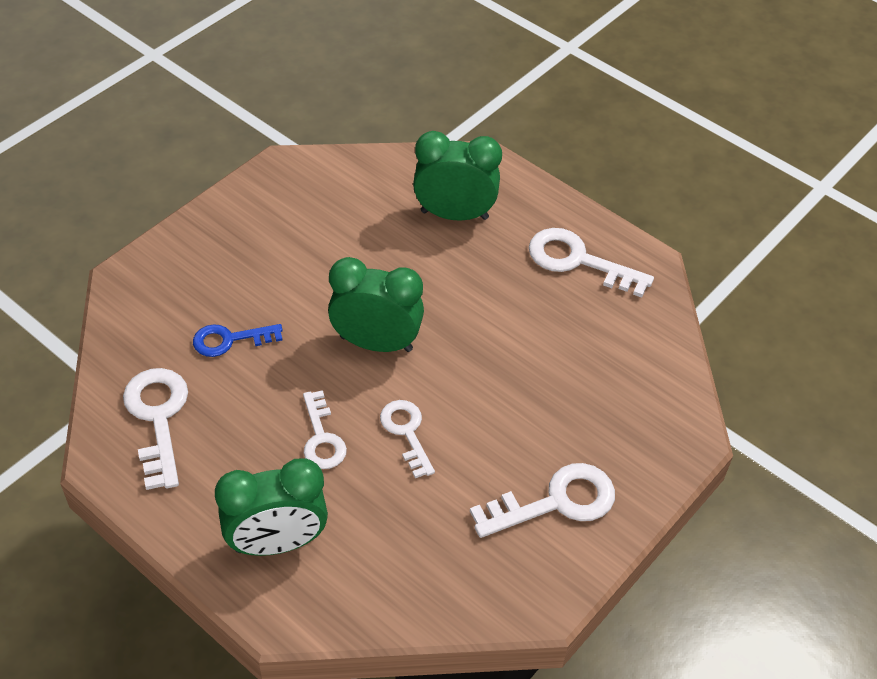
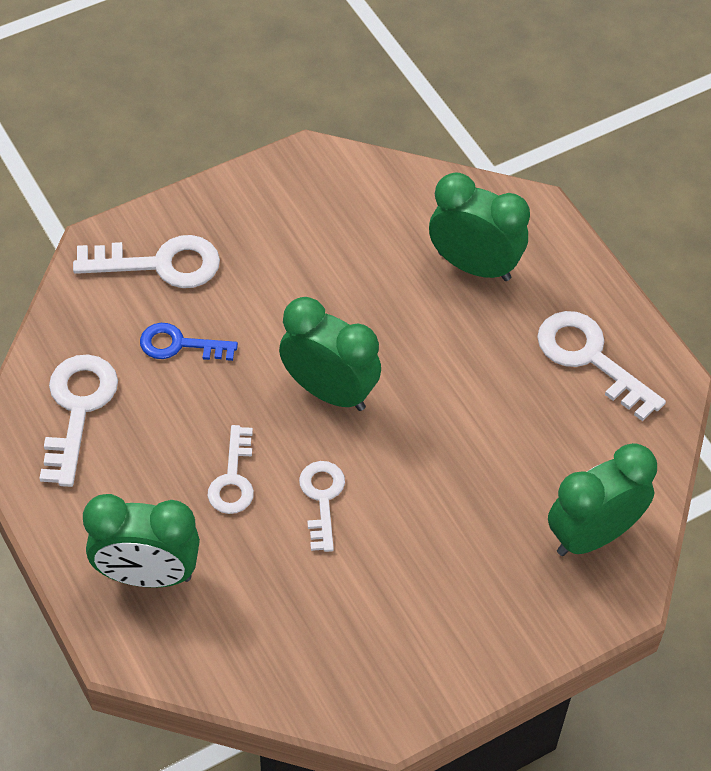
camera: 20 degrees right, 5 degrees up
(555, 502) = (446, 620): white key -> white key (160, 264)
(643, 397) = (592, 535): none -> green clock

